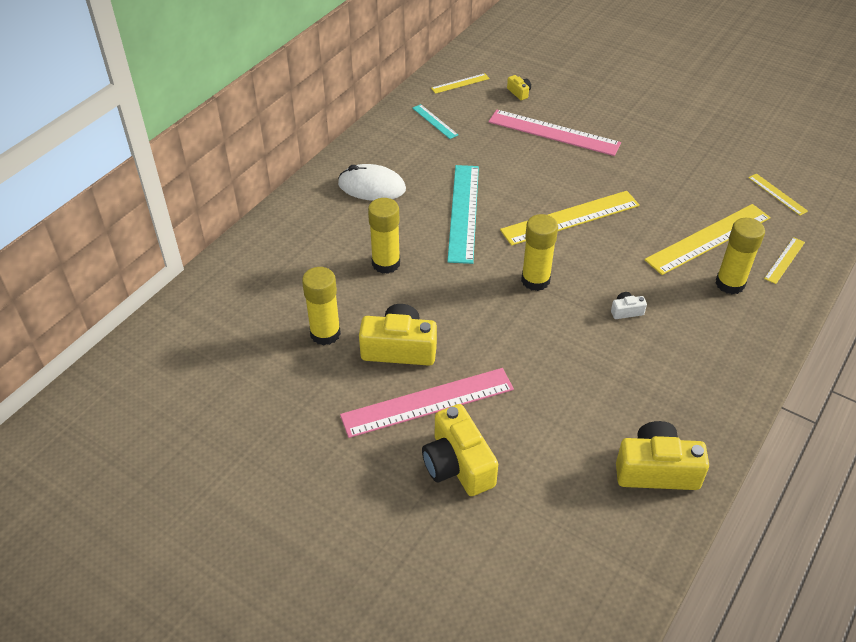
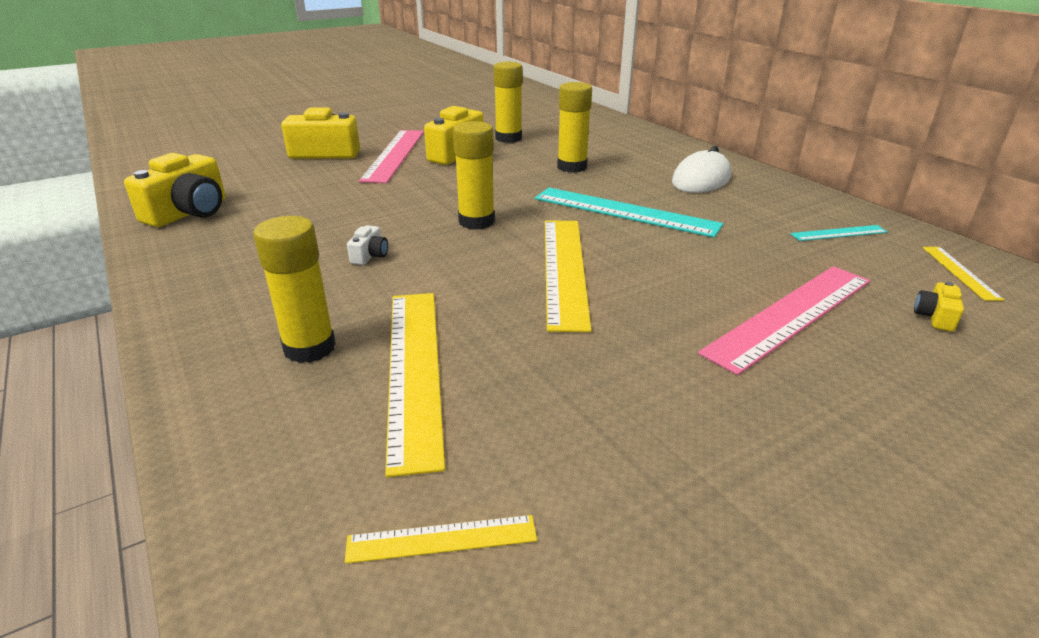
camera: 115 degrees right, 15 degrees down
(519, 92) = (935, 317): yellow camera -> yellow camera turned 120 degrees clockwise
(784, 260) = (276, 434): yellow ruler -> none

